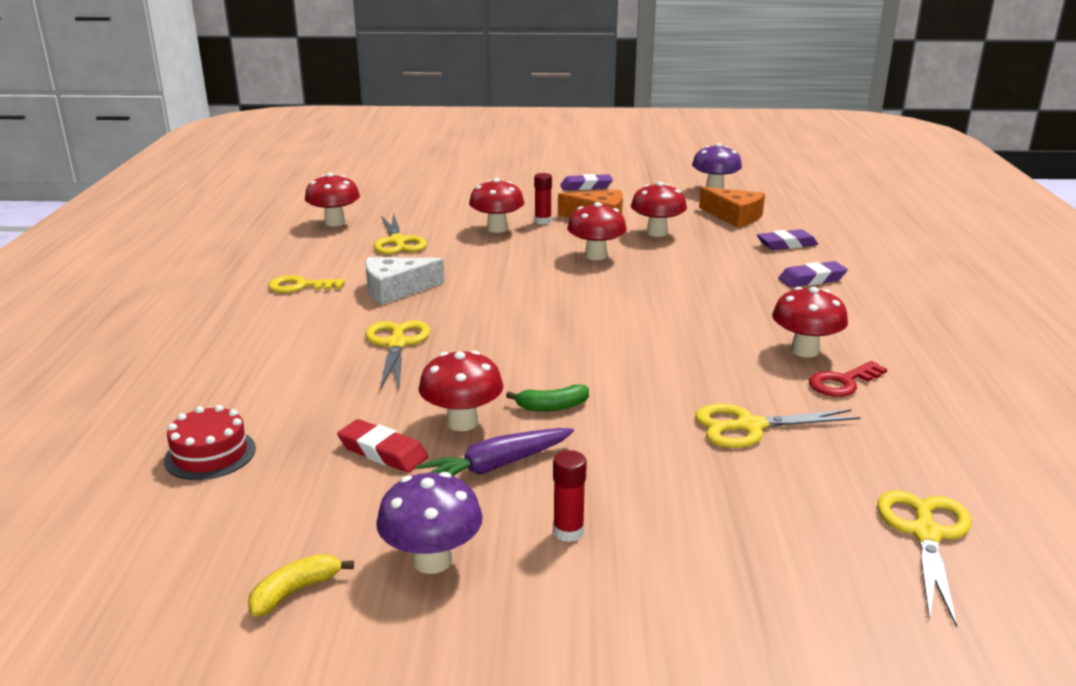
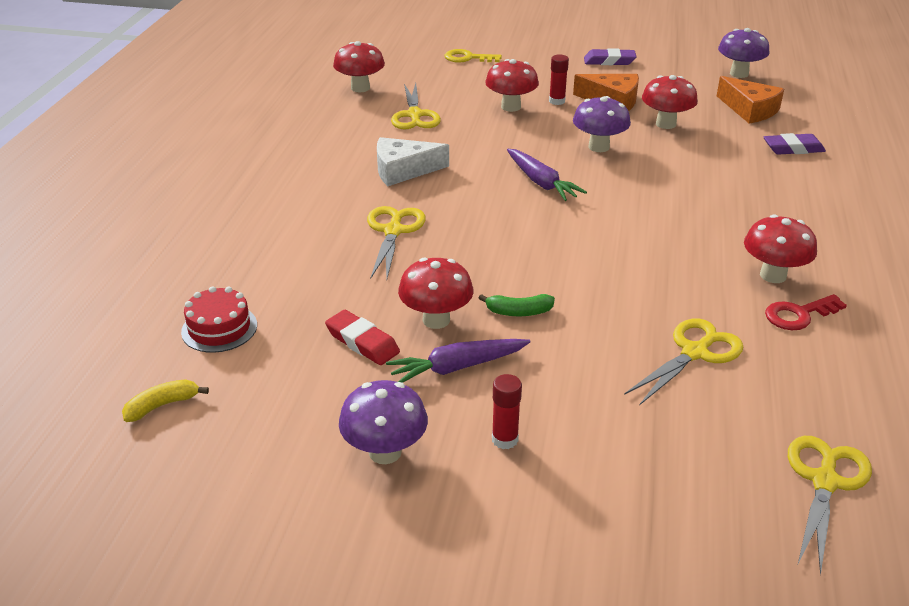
camera: 10 degrees right, 10 degrees up
(295, 591) = (270, 466): yellow banana -> yellow banana (162, 405)
(300, 286) = (318, 159): yellow key -> yellow key (468, 58)
(545, 290) = (541, 182): none -> purple carrot
(596, 256) = (599, 147): red mushroom -> purple mushroom
(749, 426) = (695, 352): yellow scissors -> yellow scissors turned 135 degrees clockwise
(812, 279) = (806, 193): purple eraser -> none

